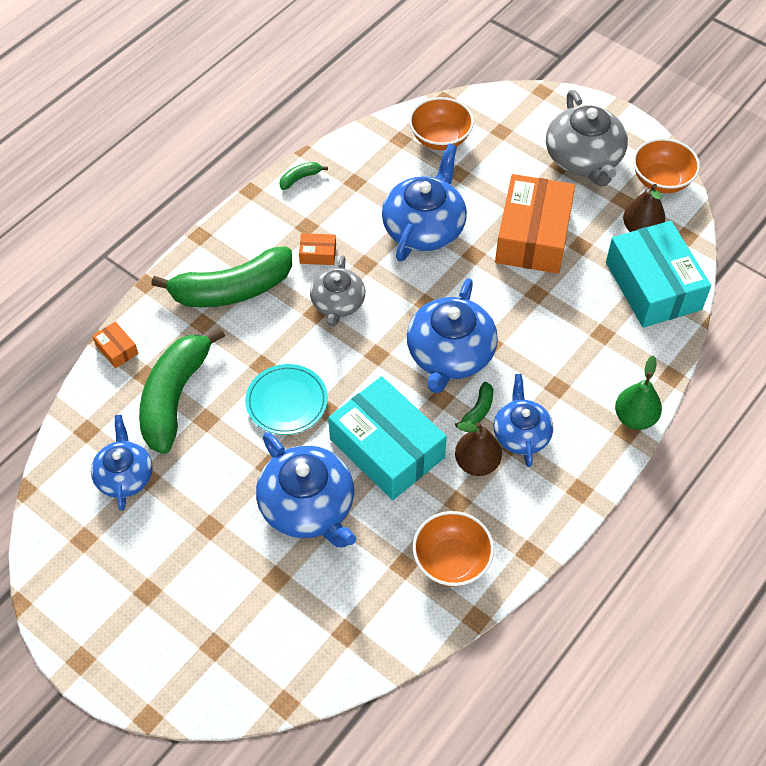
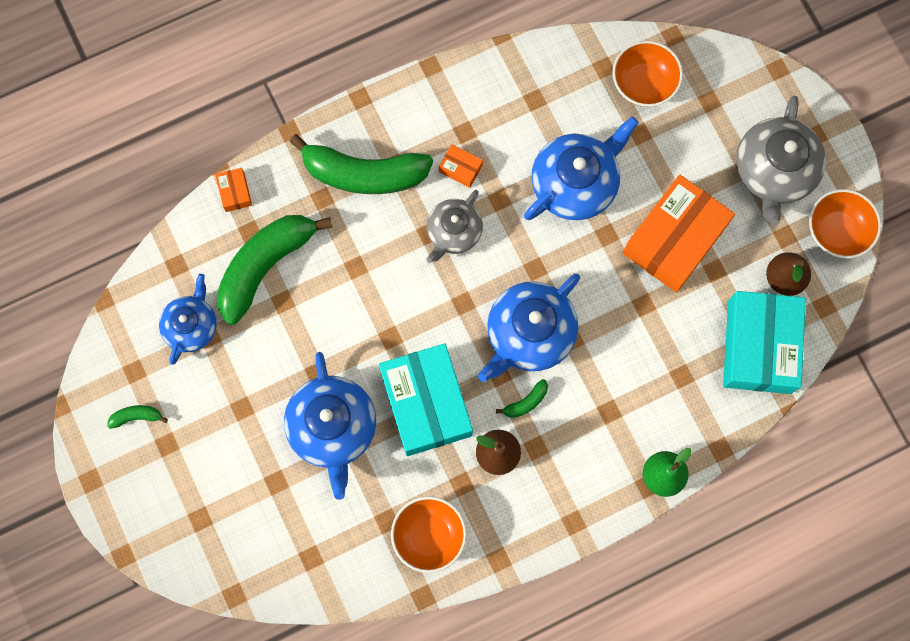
camera: 25 degrees right, 20 degrees up
(287, 402) = (360, 316): turquoise plate -> none
(300, 178) = (484, 72): green banana -> green banana (136, 417)
(521, 434) = (551, 444): blue teapot -> none

